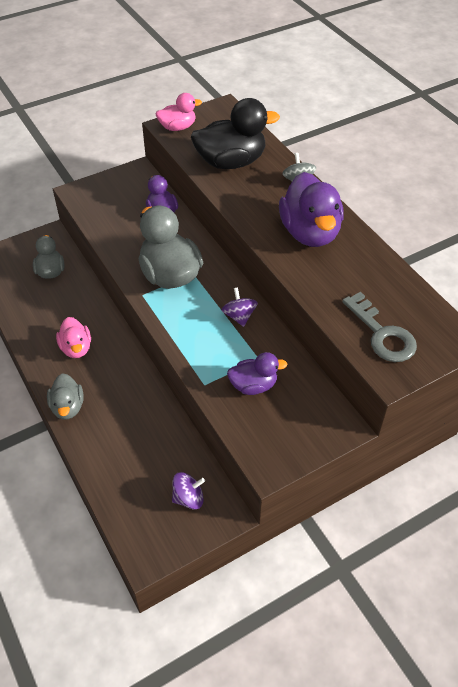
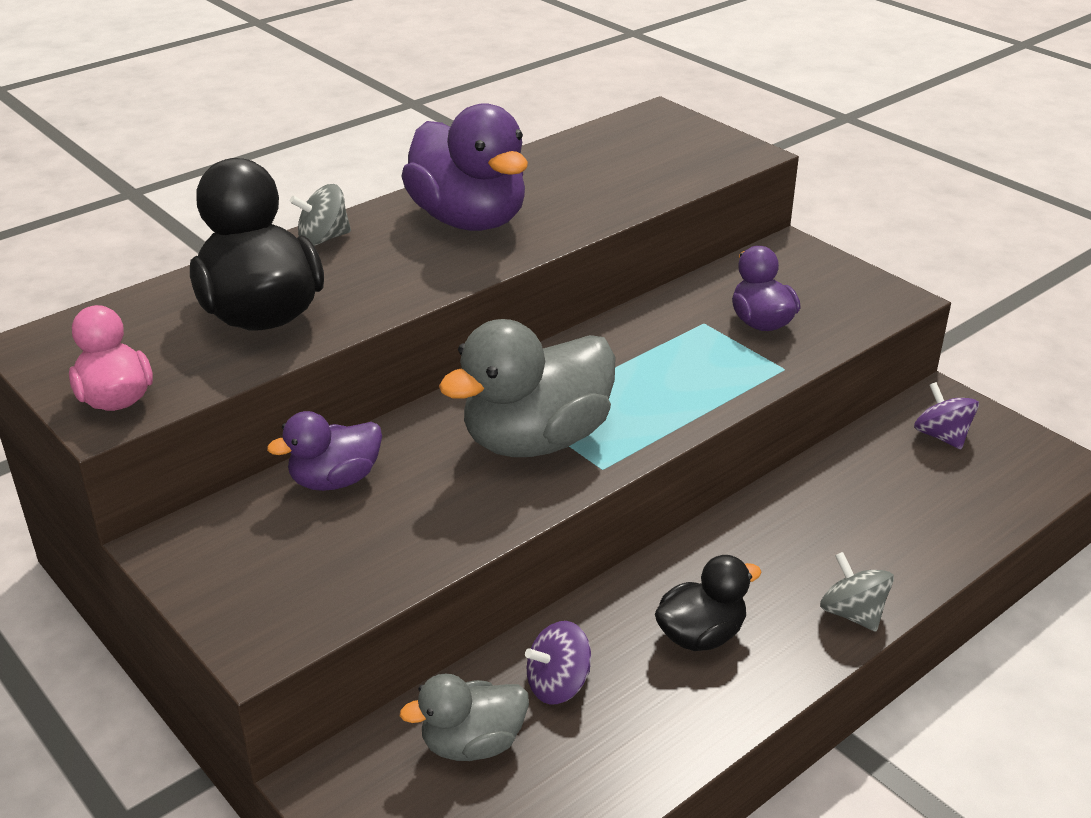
camera: 100 degrees left, 15 degrees down
(68, 407) = (852, 613): grey duck -> grey spinning top
(76, 348) = (701, 635): pink duck -> black duck
(239, 316) = (617, 349): purple spinning top -> purple spinning top (558, 685)
(310, 233) = (469, 220): purple duck -> purple duck turned 75 degrees clockwise
(382, 334) = (675, 159): grey key -> none

